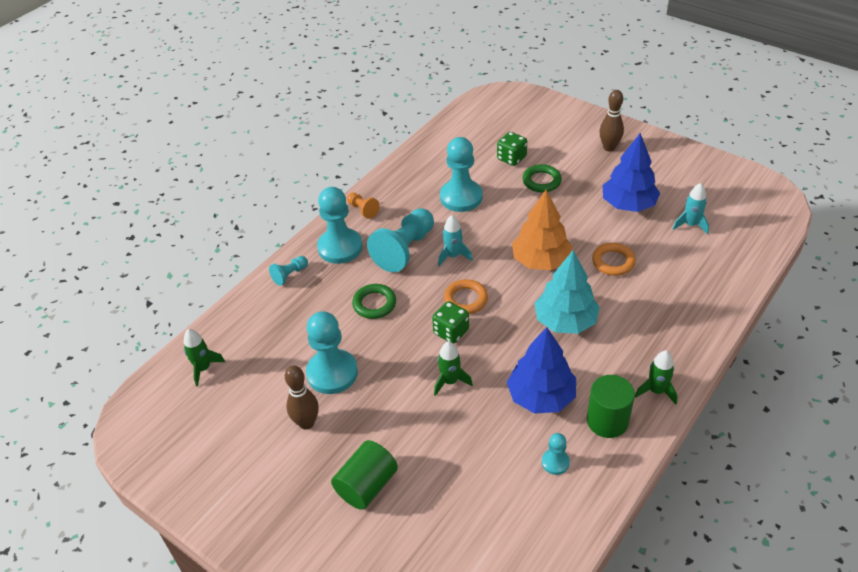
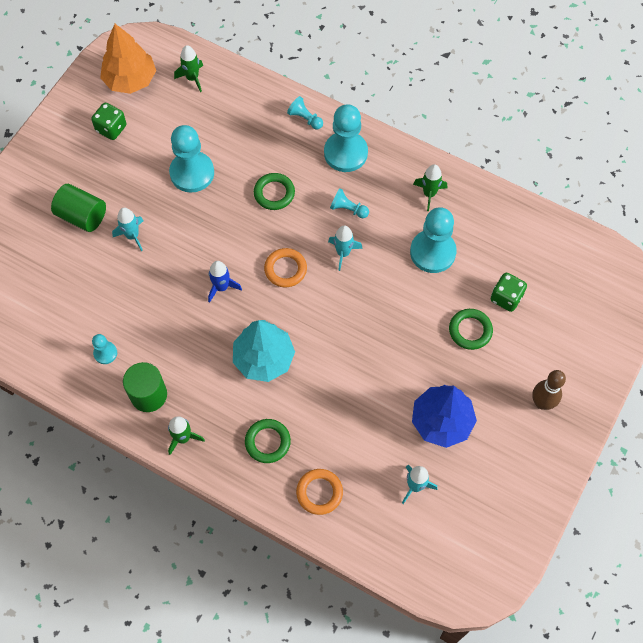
camera: 80 degrees right, 20 degrees up
(306, 423) = (140, 163): brown bowling pin -> none
(363, 210) = (402, 164): orange pawn -> none
(403, 432) = (132, 235): none -> turquoise rocket
(404, 250) = (348, 209): turquoise pawn -> turquoise pawn, size x0.49
(450, 381) = (187, 265): green rocket -> green rocket (429, 194)
(451, 332) = (244, 260): green dice -> green dice (111, 128)
(481, 352) = (221, 287): none -> blue rocket
(541, 260) = (344, 334): orange tree -> orange tree (130, 80)
(541, 396) = (173, 340): blue tree -> none
(613, 262) = (349, 403): orange ring -> orange ring (319, 492)
(656, 322) = (267, 442): none -> green ring

